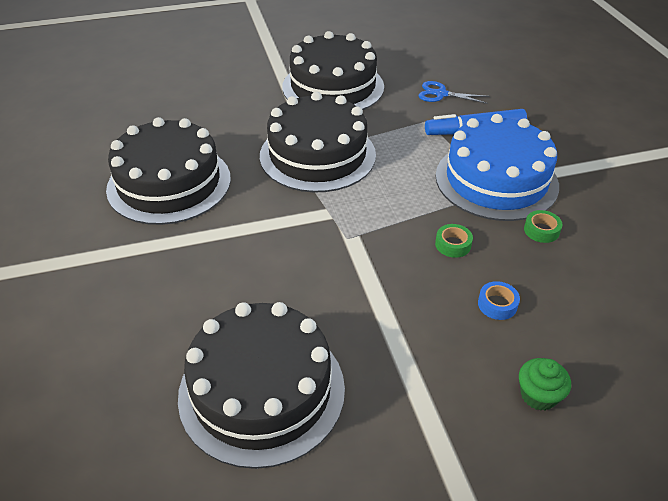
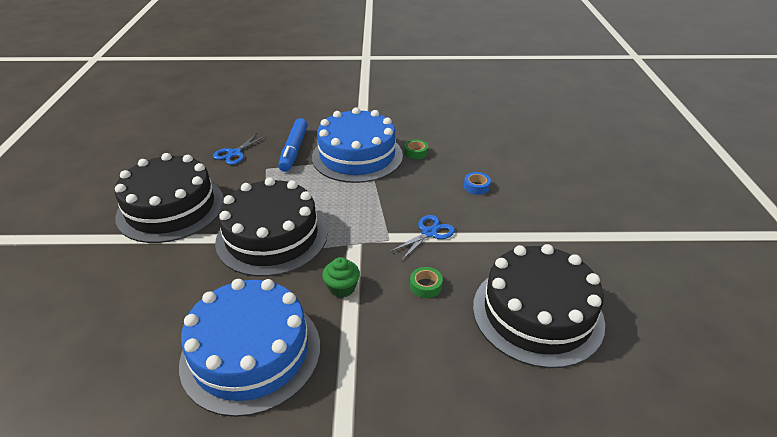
camera: 75 degrees left, 5 degrees down
(169, 183) = (251, 353): black cake -> blue cake
(373, 270) = (429, 233): none -> blue scissors
(453, 244) = (416, 190): green tape -> green tape (425, 286)
(538, 395) = (549, 190): green cupcake -> green cupcake (342, 288)

